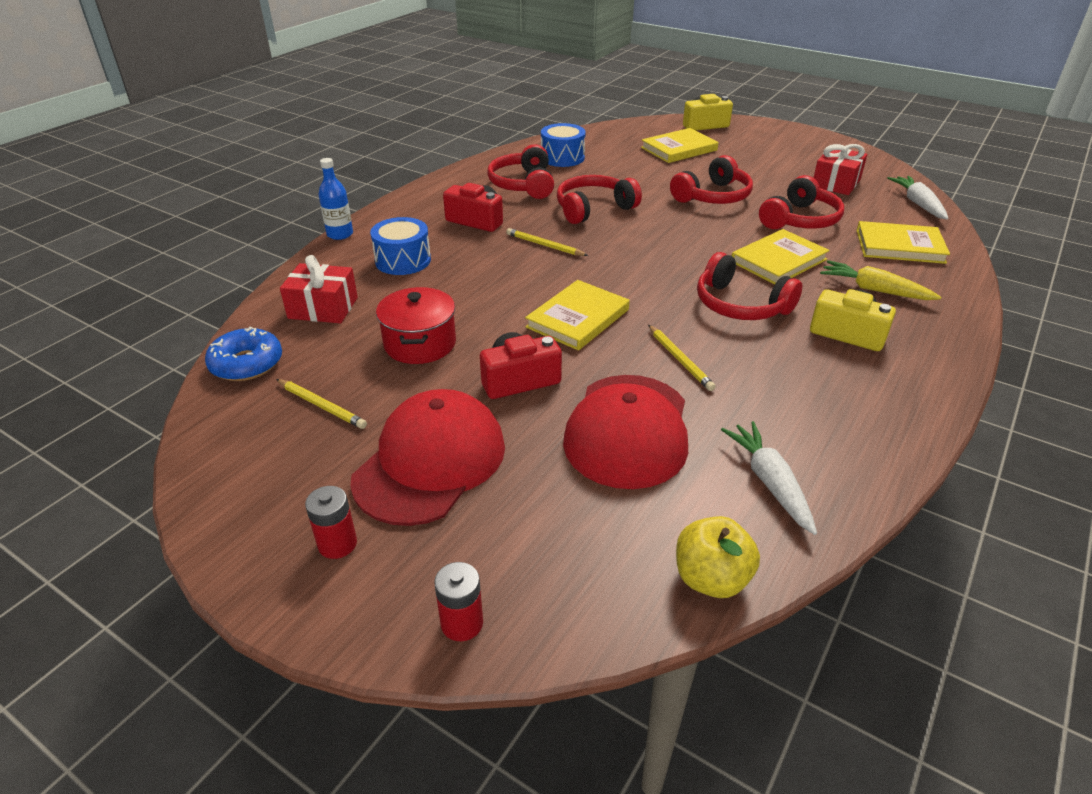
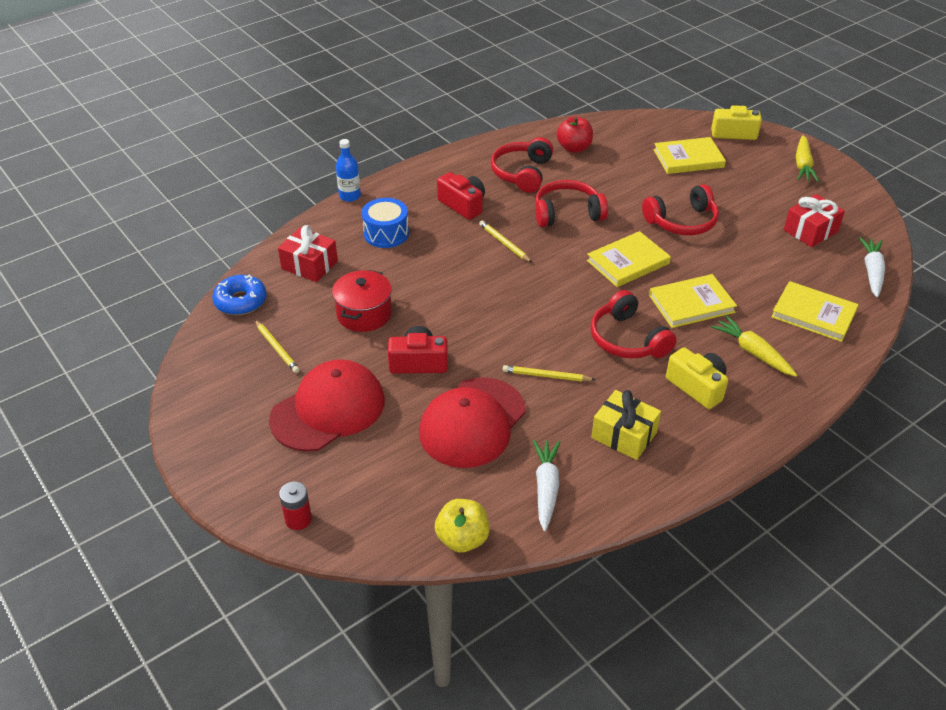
camera: 20 degrees right, 5 degrees up
(337, 544) = (248, 449): red battery -> none
(562, 158) = (574, 148): blue drum -> red apple
(577, 318) = (491, 320): yellow book -> yellow book (628, 262)
(680, 359) = (546, 376): yellow pencil -> yellow pencil turned 105 degrees clockwise
(785, 138) = (803, 165): none -> yellow carrot
(800, 220) = (743, 265): red headphones -> none
(812, 399) = (624, 435): none -> yellow gift

